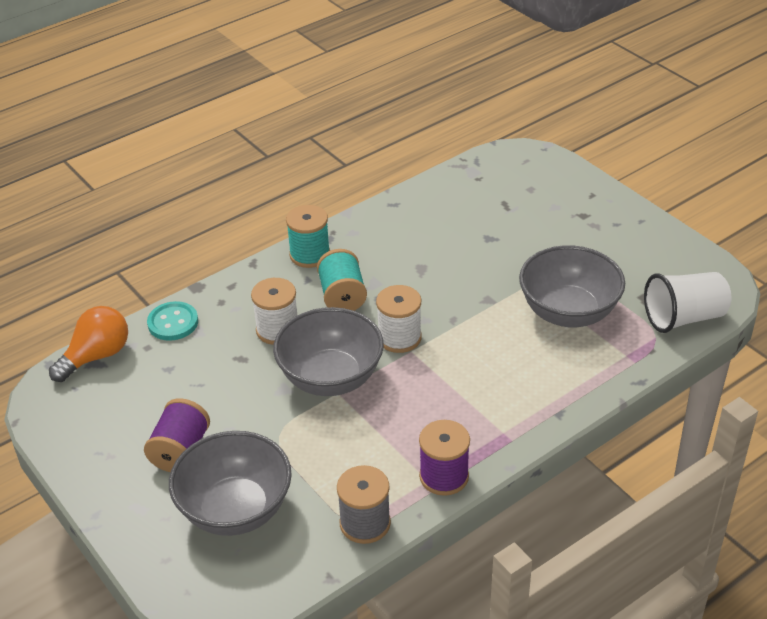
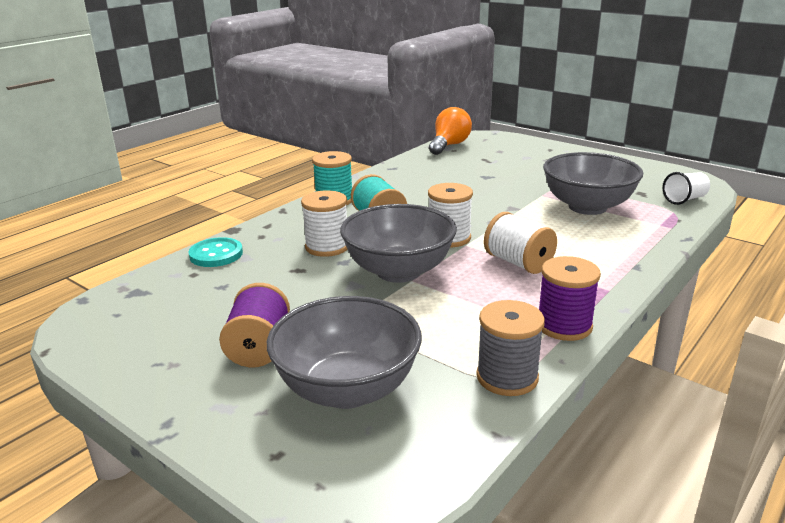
camera: 15 degrees left, 15 degrees down
(96, 356) = (137, 287): orange light bulb -> orange light bulb (449, 145)
(448, 387) = (518, 263): none -> white spool
(683, 318) = (684, 199): white cup -> white cup, size x0.61

